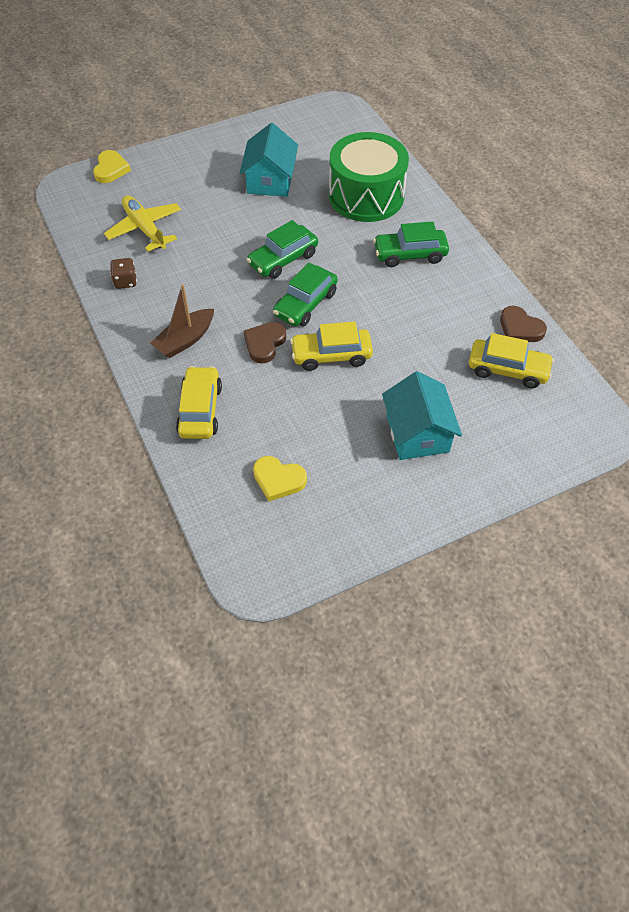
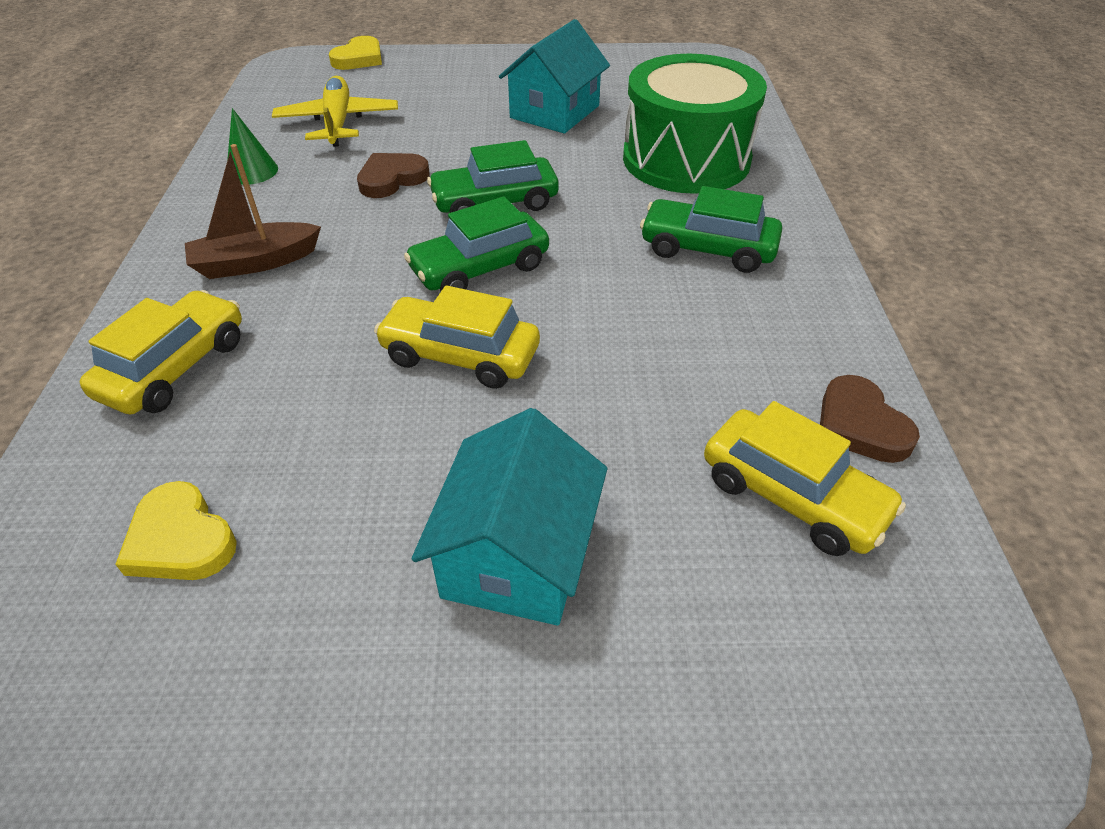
camera: 25 degrees right, 10 degrees down
(125, 281) = (252, 171): brown dice -> green cone
(264, 343) = (367, 303): brown heart -> brown heart (392, 179)

